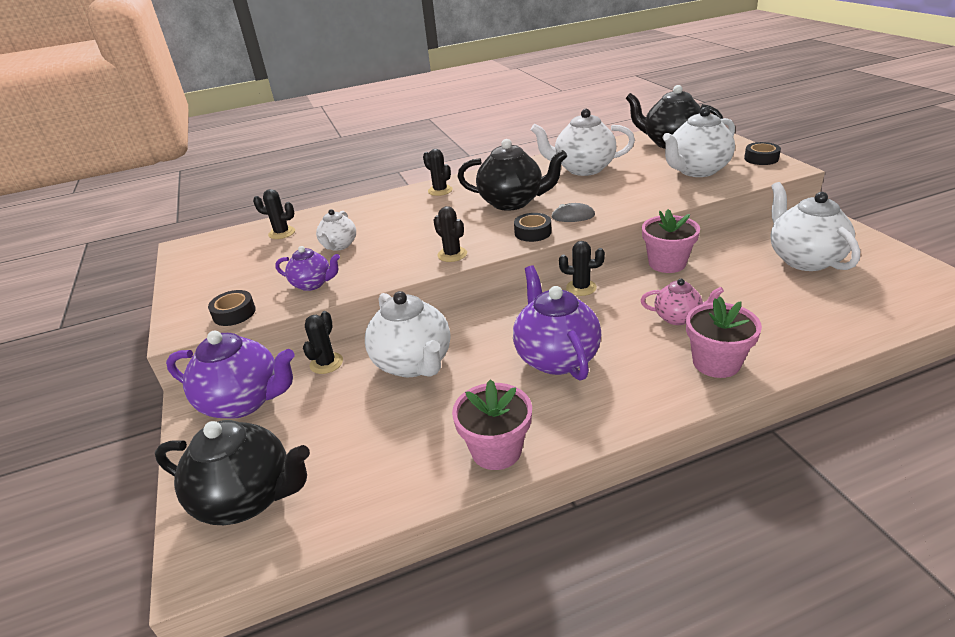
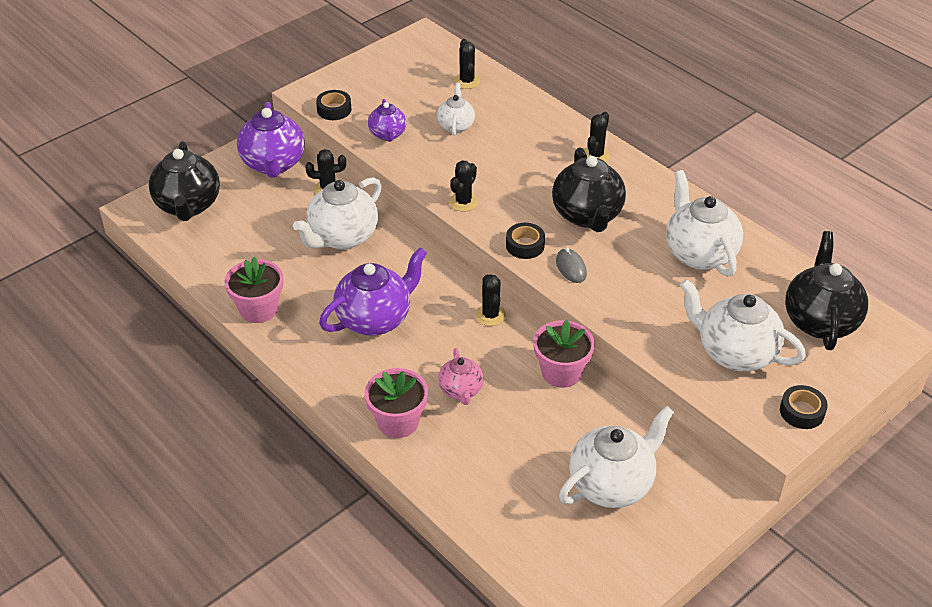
camera: 65 degrees right, 10 degrees up
(339, 246) = (456, 126): white teapot -> white teapot turned 105 degrees clockwise

